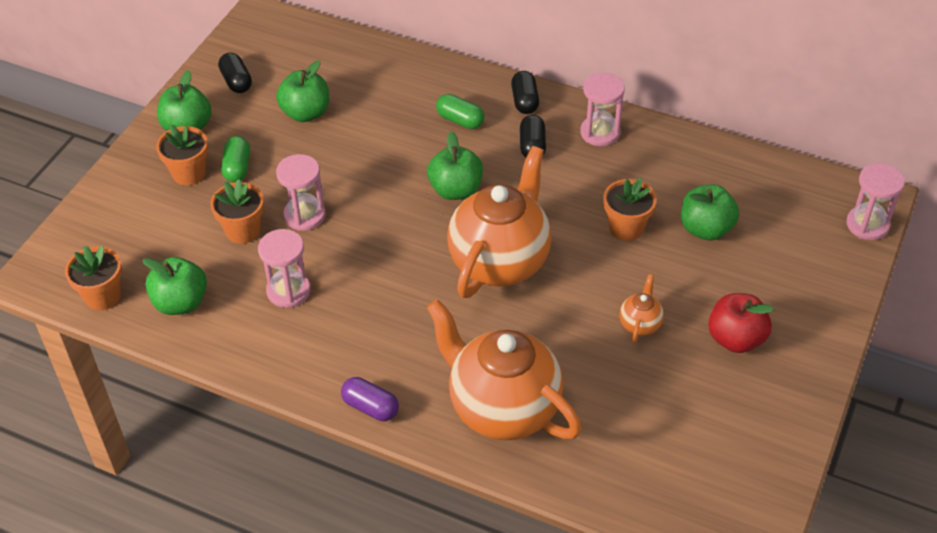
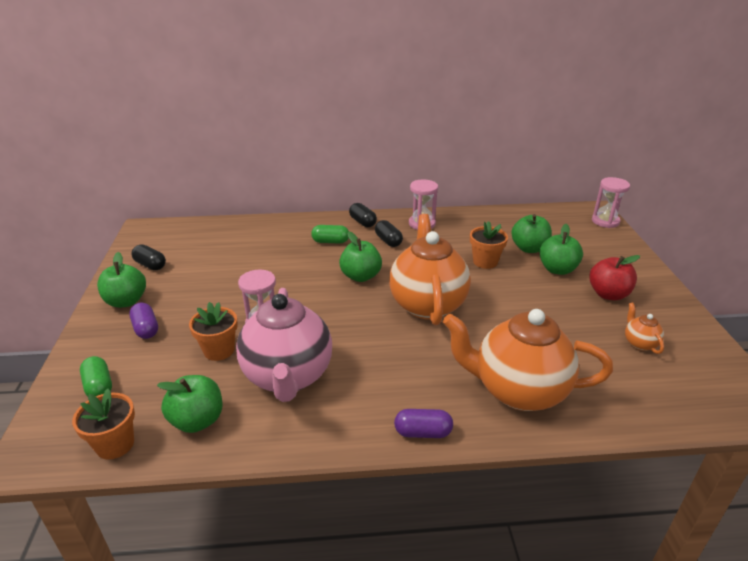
camera: 30 degrees left, 15 degrees down
(189, 173) = (146, 329): orange flower pot -> purple capsule
(237, 168) = (186, 313): green capsule -> green capsule (99, 386)
(288, 291) = (288, 377): pink hourglass -> pink teapot
(306, 113) = (218, 267): green apple -> green apple (557, 269)
(640, 324) = (548, 307): orange teapot -> orange teapot (639, 343)

